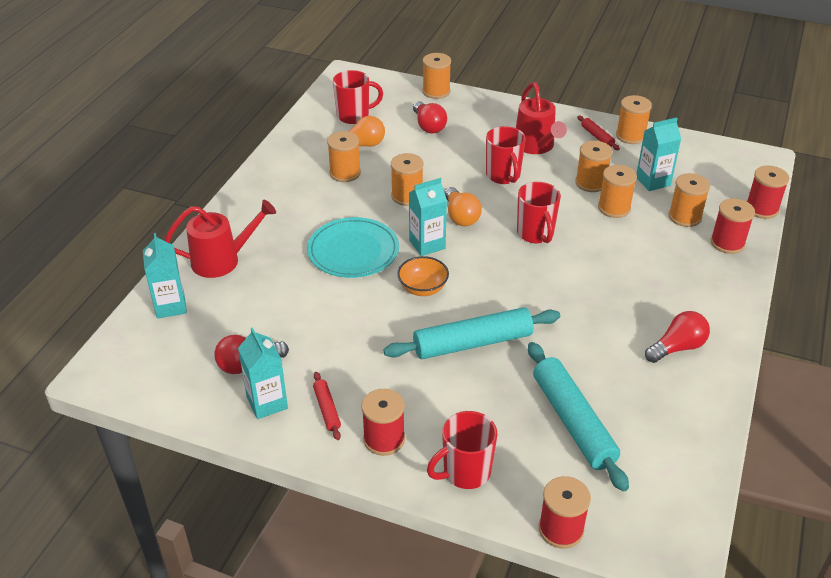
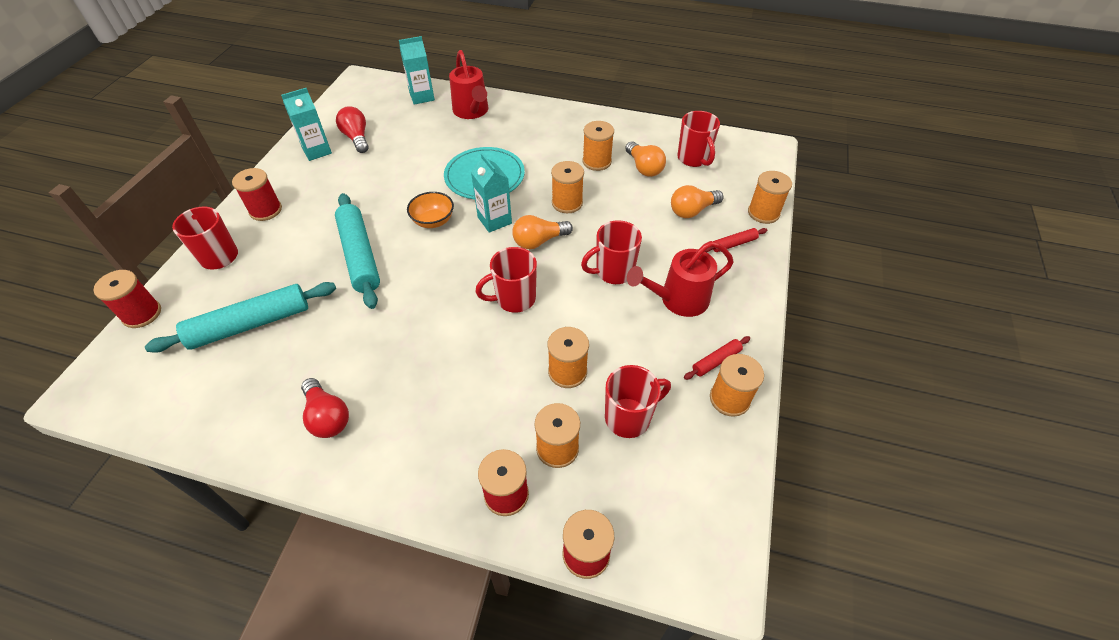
camera: 85 degrees right, 10 degrees up
(327, 409) = (303, 179): red rolling pin -> red rolling pin (733, 244)
(428, 126) = (692, 211): red light bulb -> orange light bulb
(591, 183) = (614, 350): orange spool -> none
(653, 181) = (629, 417): turquoise carton -> red mug

